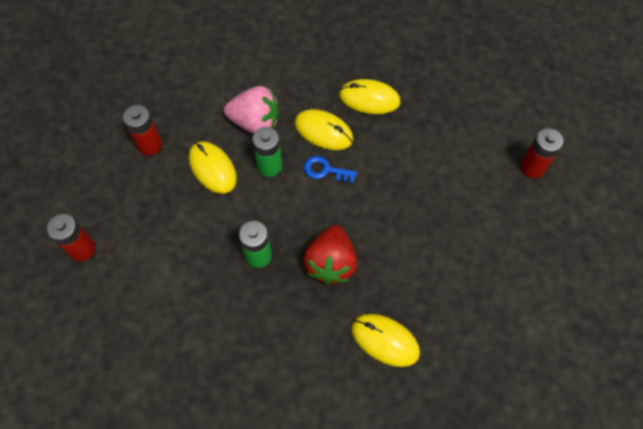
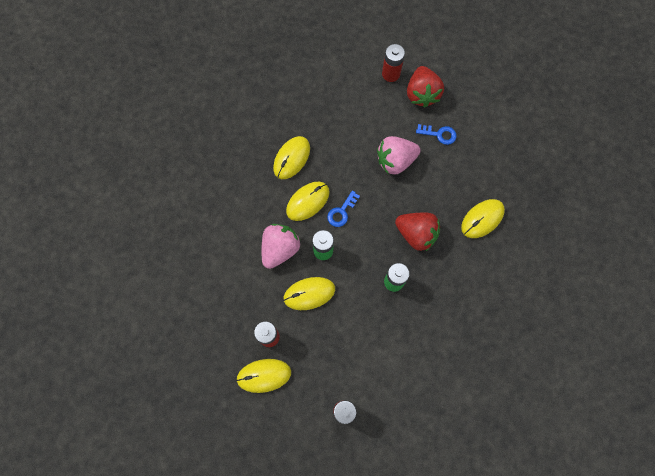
camera: 70 degrees left, 10 degrees up
(104, 154) = (264, 375): none -> yellow mouse
(418, 209) = (395, 160): none -> pink strawberry
(479, 249) = (439, 134): none -> blue key
(524, 211) = (422, 94): none -> red strawberry

